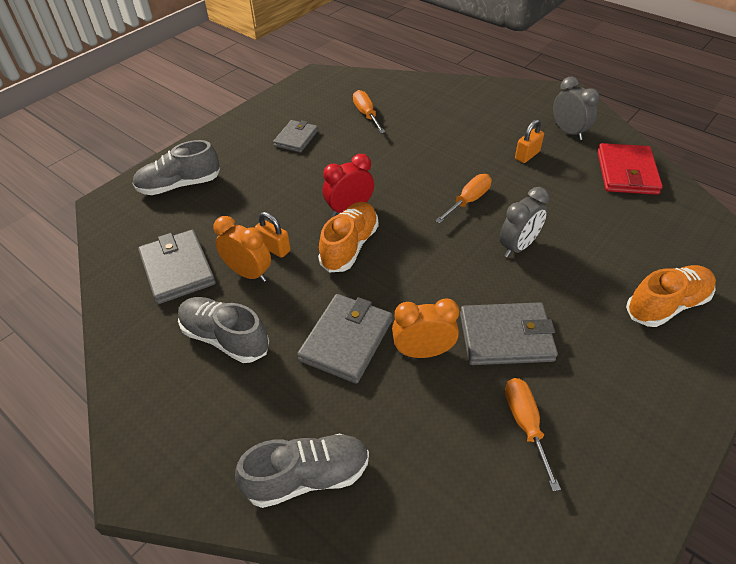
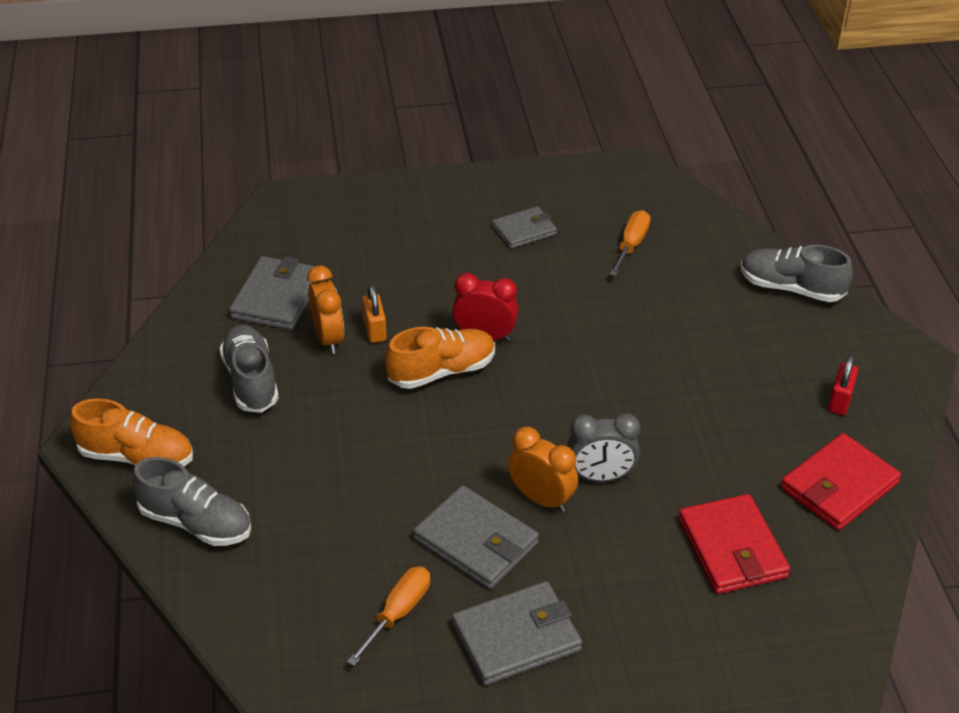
camera: 40 degrees right, 5 degrees down
(179, 185) = (361, 217): grey shoe -> grey shoe (791, 288)
(346, 340) = (340, 448): grey wallet -> grey wallet (516, 637)
(423, 352) = (390, 501): orange clock -> orange clock (541, 499)
(468, 201) = (614, 402): orange screwdriver -> none
(527, 155) = (748, 396): orange padlock -> none
(568, 132) = (840, 401): grey clock -> red padlock
(630, 238) = (732, 548): none -> red wallet
(666, 305) = (669, 627): orange shoe -> orange shoe (137, 457)

